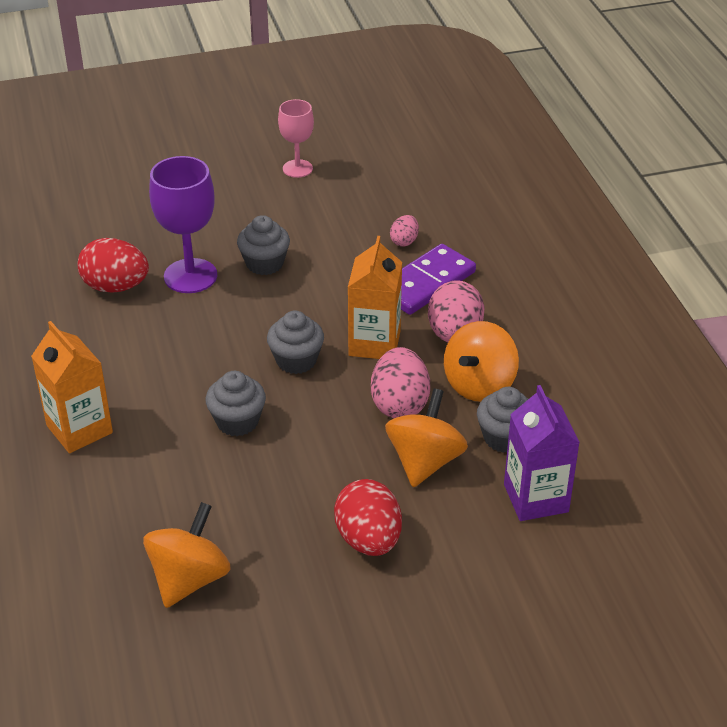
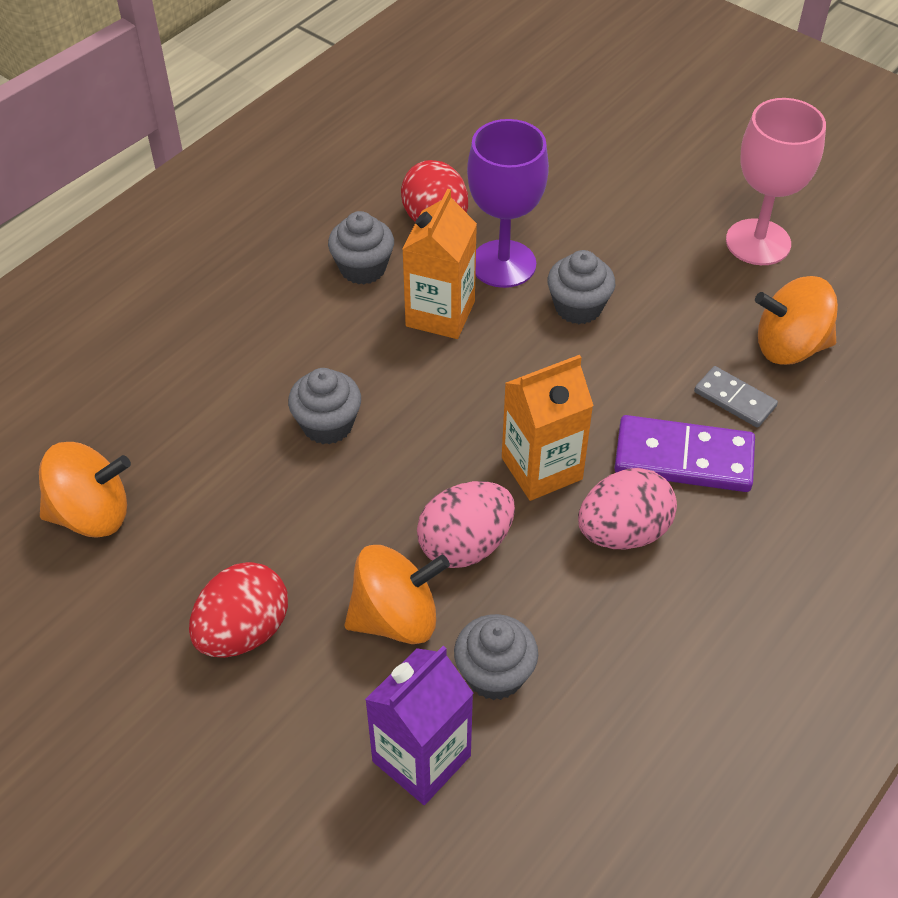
camera: 55 degrees right, 10 degrees up
(79, 429) = (224, 317): orange carton -> orange carton (440, 314)
(296, 360) = (455, 419): grey cupcake -> grey cupcake (363, 268)
(297, 168) = (758, 242): pink goblet -> pink goblet, size x1.61
(404, 241) = (735, 399): pink egg -> grey domino
(479, 385) = (561, 602): orange spinning top -> orange spinning top (789, 346)

